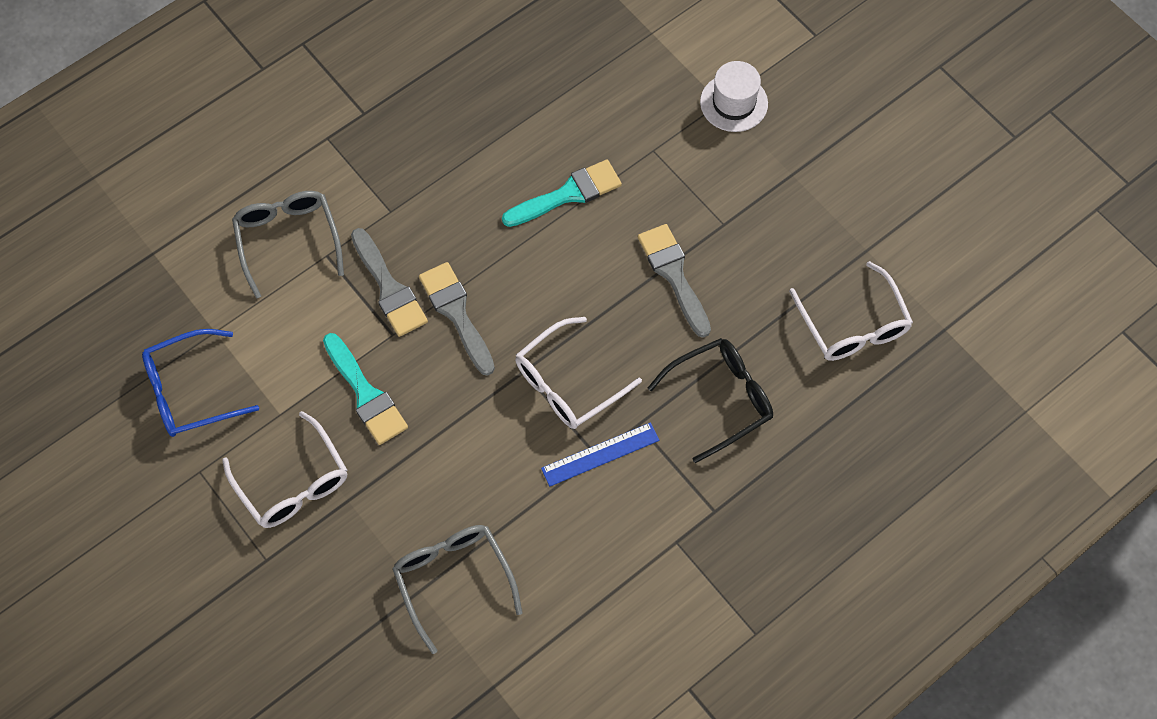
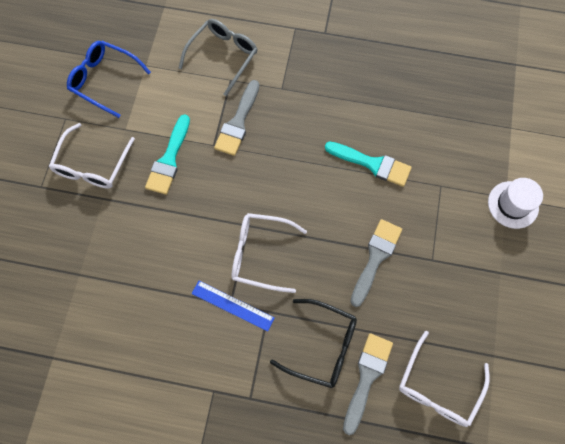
camera: 50 degrees right, 5 degrees up
(454, 580) = (98, 287): grey glasses -> none
(456, 313) = (252, 165): grey brush -> grey brush (366, 377)

